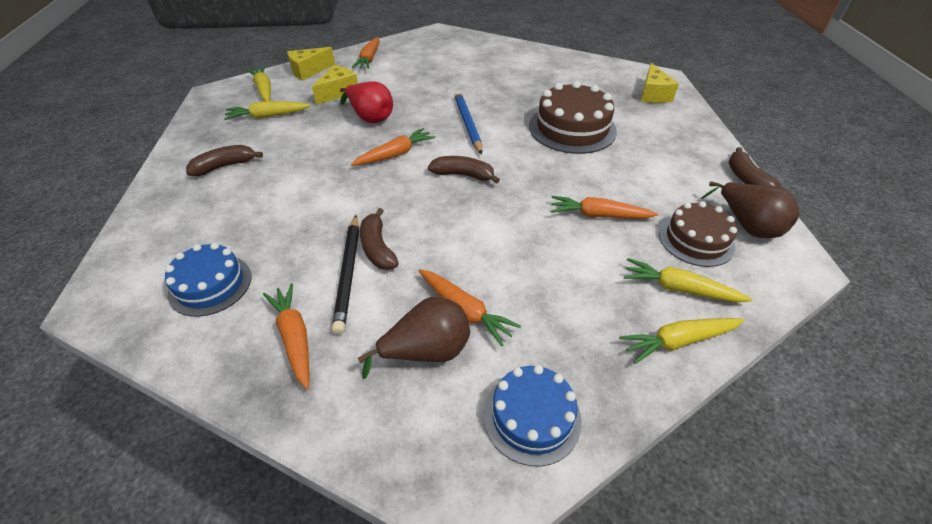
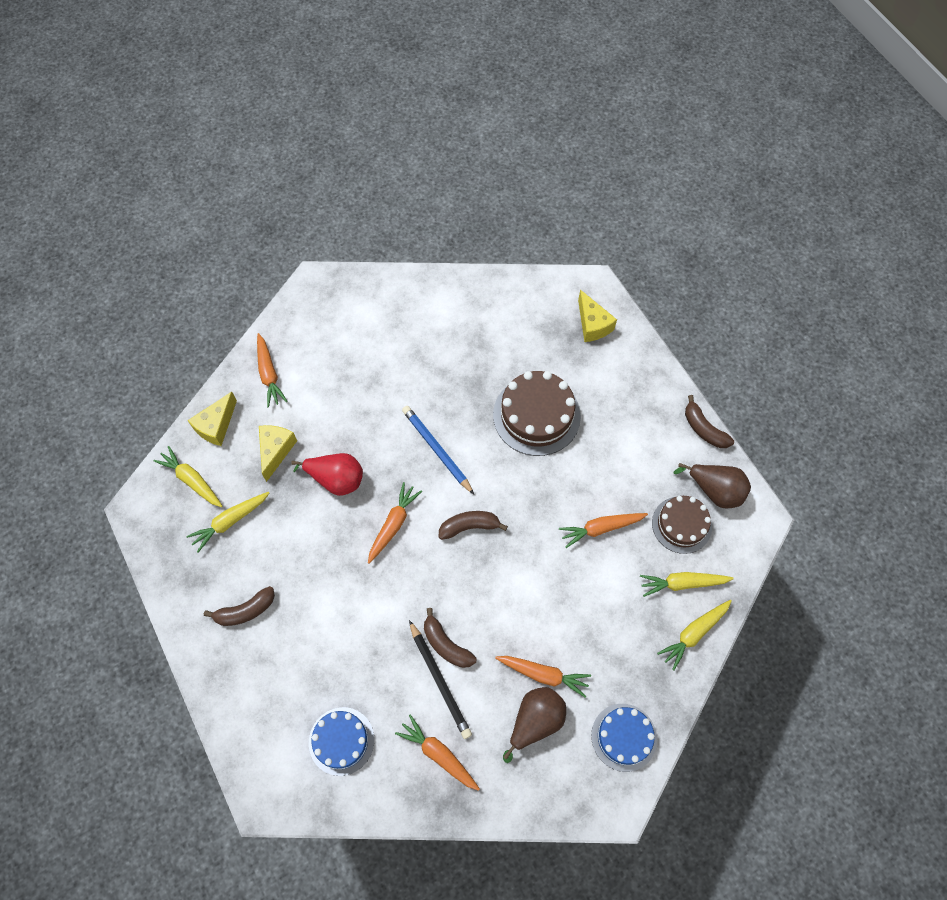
camera: 25 degrees left, 20 degrees up
(225, 166) = (245, 611): brown banana -> brown banana turned 150 degrees counterclockwise

